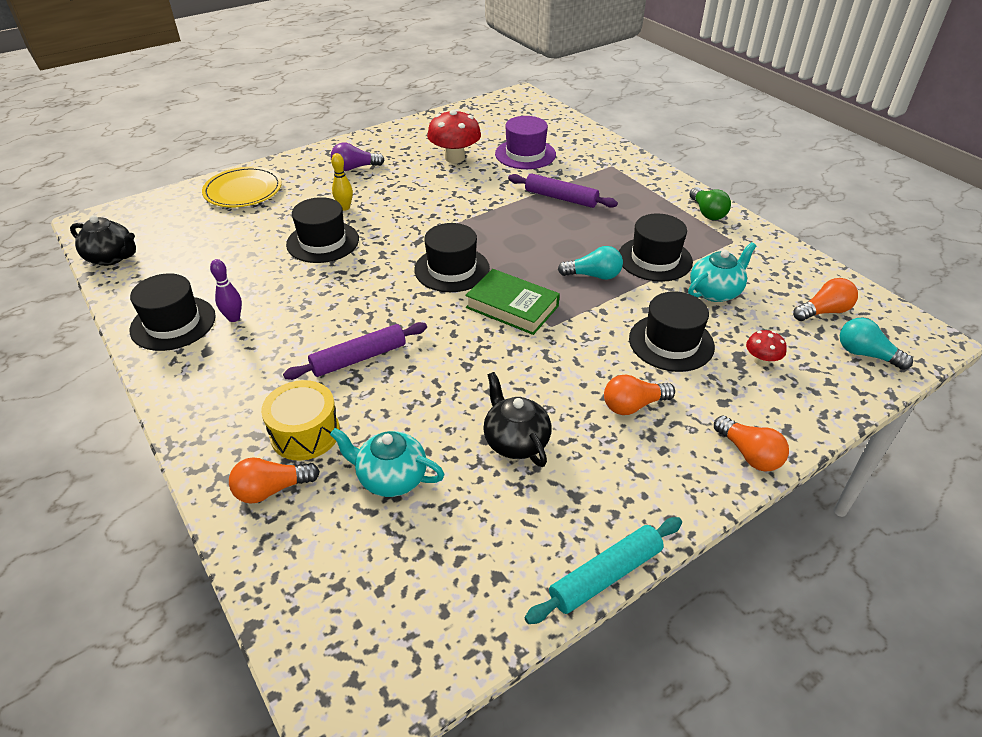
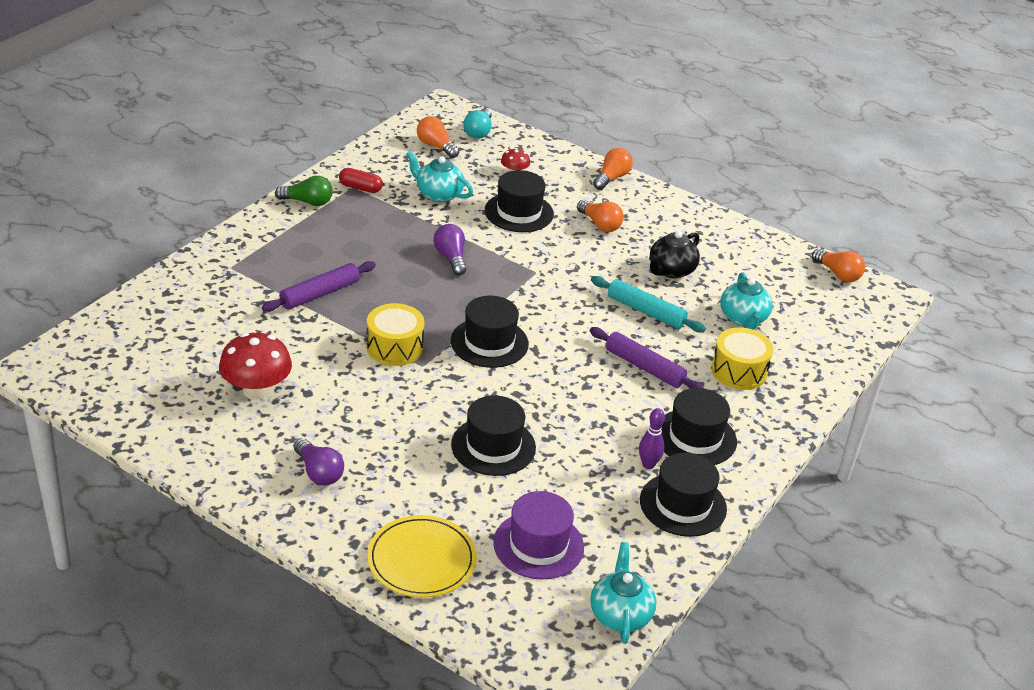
camera: 115 degrees left, 5 degrees down
(112, 257) = (620, 614): black teapot -> turquoise teapot
(272, 489) = (795, 370): orange light bulb -> orange light bulb (838, 274)
(345, 207) = (417, 451): yellow bowling pin -> none
(472, 220) = (394, 347): none -> yellow drum
(512, 307) = (524, 296): green book -> none
(525, 154) = (225, 334): purple hat -> purple hat (538, 545)
(561, 198) = (319, 293): purple rolling pin -> purple rolling pin turned 45 degrees clockwise
(593, 275) = (451, 258): turquoise light bulb -> purple light bulb
(605, 575) = (743, 224): turquoise rolling pin -> turquoise rolling pin (645, 311)
(655, 259) = (406, 227): black hat -> black hat (695, 437)
(707, 212) = (307, 202): green light bulb -> green light bulb turned 45 degrees clockwise
(731, 245) = (360, 188): none -> red capsule

